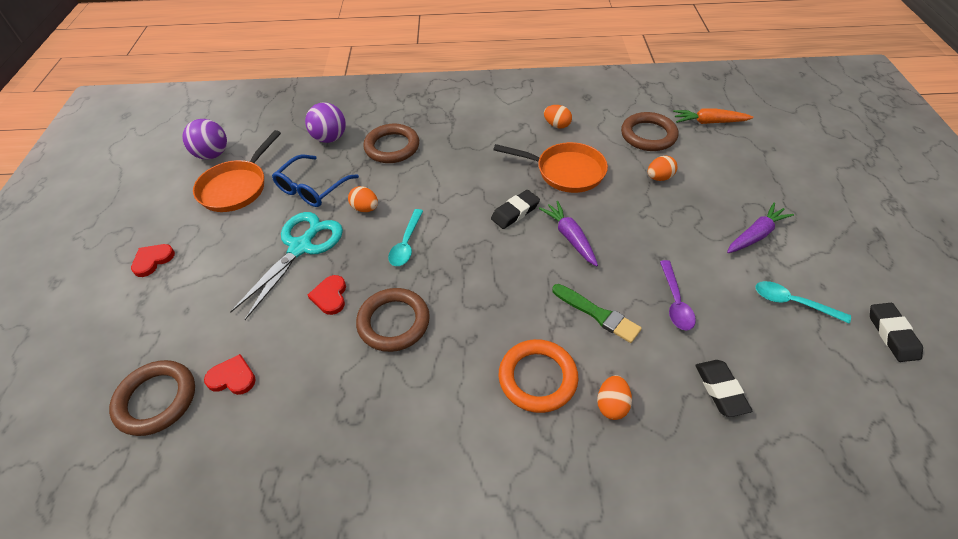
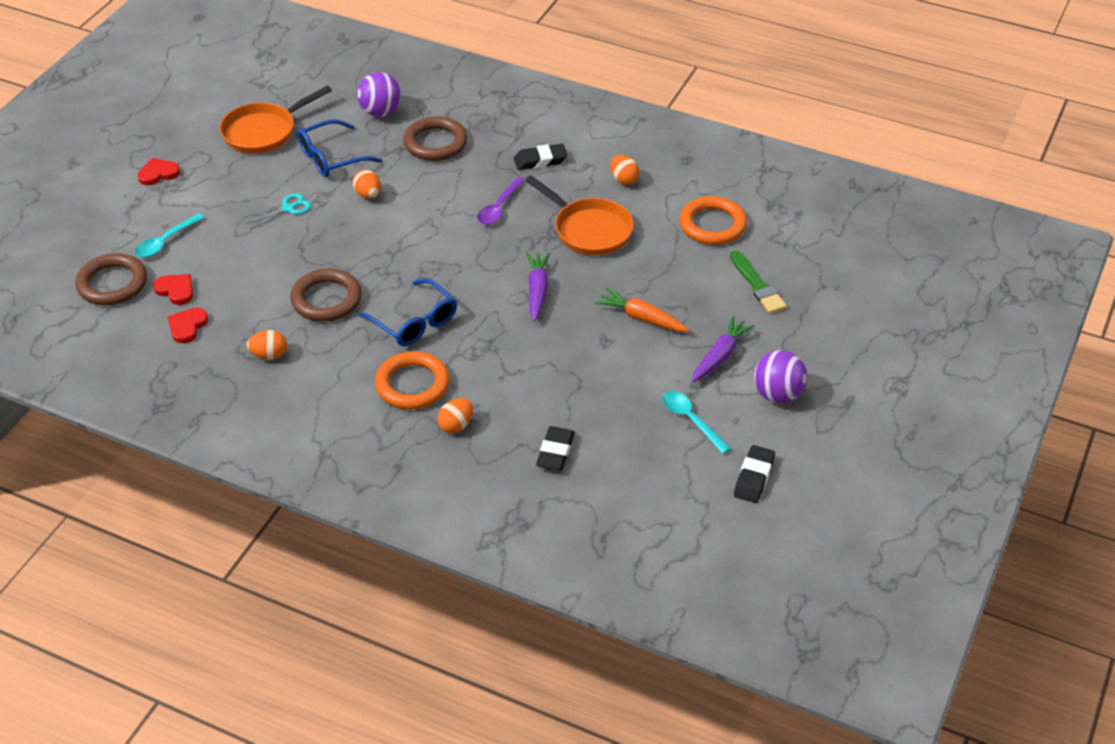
camera: 25 degrees right, 5 degrees down
(213, 154) = (259, 90): purple ball -> purple ball (777, 394)
(301, 247) = (288, 208): turquoise scissors -> turquoise scissors, size x0.49
(330, 296) = (288, 259): red heart -> red heart (187, 326)
(406, 244) = (382, 240): turquoise spoon -> turquoise spoon (165, 241)
(491, 311) = (414, 322): none -> blue glasses
(515, 212) = (505, 249): black eraser -> black eraser (540, 160)
(598, 314) = (504, 360): green brush -> green brush (757, 285)
(648, 135) = (712, 225): brown ring -> orange ring
(659, 178) = (679, 270): orange egg -> orange egg (269, 355)
(675, 302) = (583, 378): purple spoon -> purple spoon (499, 208)
(709, 122) = (795, 235): orange carrot -> orange carrot (641, 318)
(755, 235) = (720, 356): purple carrot -> purple carrot turned 45 degrees counterclockwise

